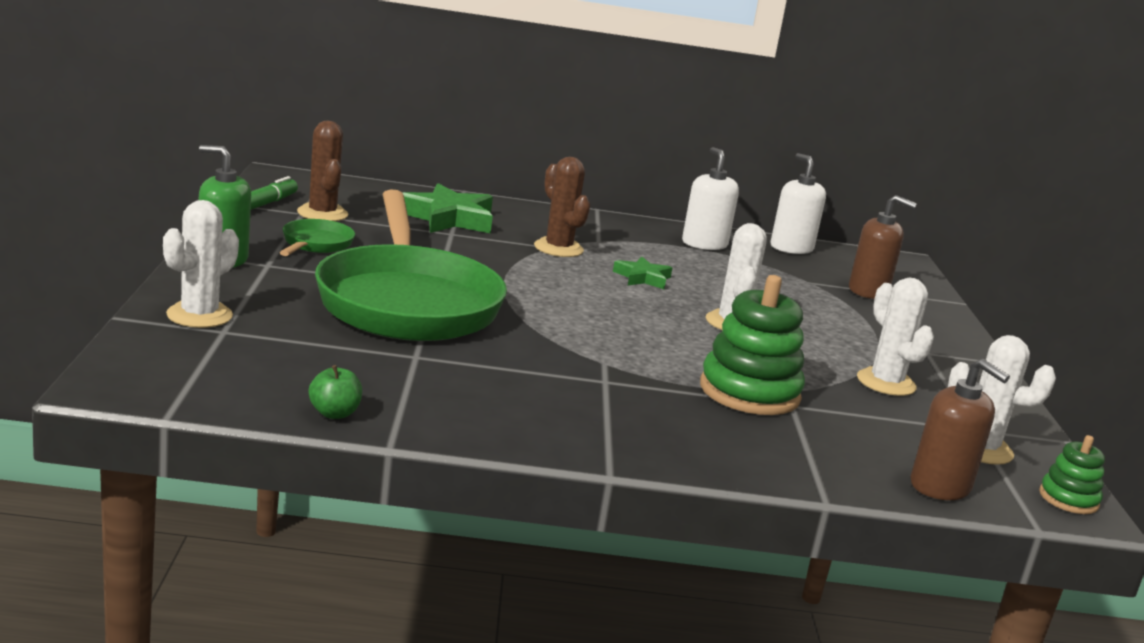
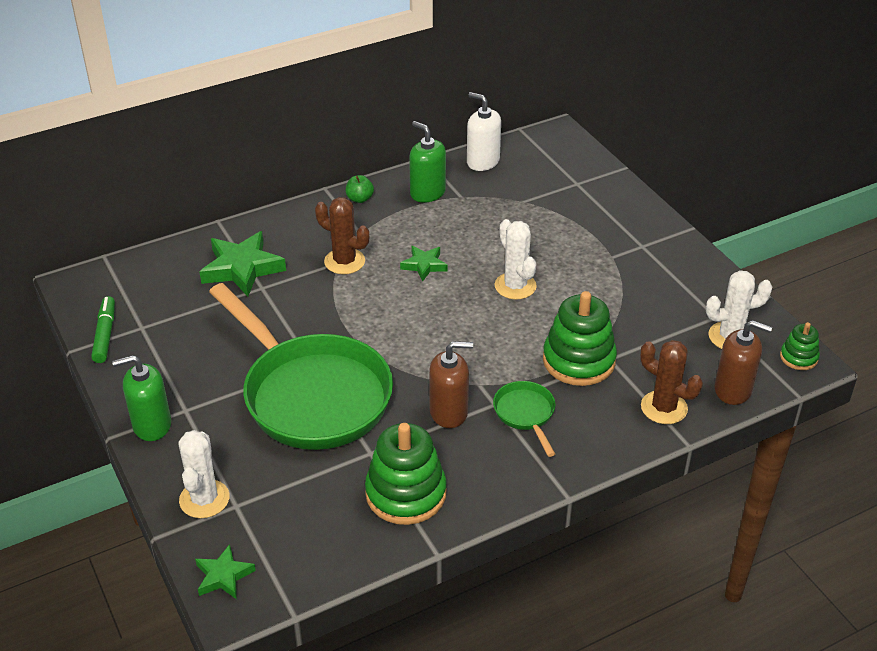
camera: 25 degrees left, 20 degrees up
(138, 364) = (223, 576): none -> green star
(315, 244) = (190, 363): green pan -> green pan (525, 414)
(322, 213) = (156, 319): brown cactus -> brown cactus (664, 408)
(334, 413) = (380, 544): green apple -> green apple (360, 199)
(415, 394) = (406, 493): none -> green stacking toy
(704, 244) = (427, 193): white soap dispenser -> green soap dispenser
(868, 291) = (564, 190): brown soap dispenser -> brown soap dispenser (449, 412)
(886, 383) = (642, 298): white cactus -> none

